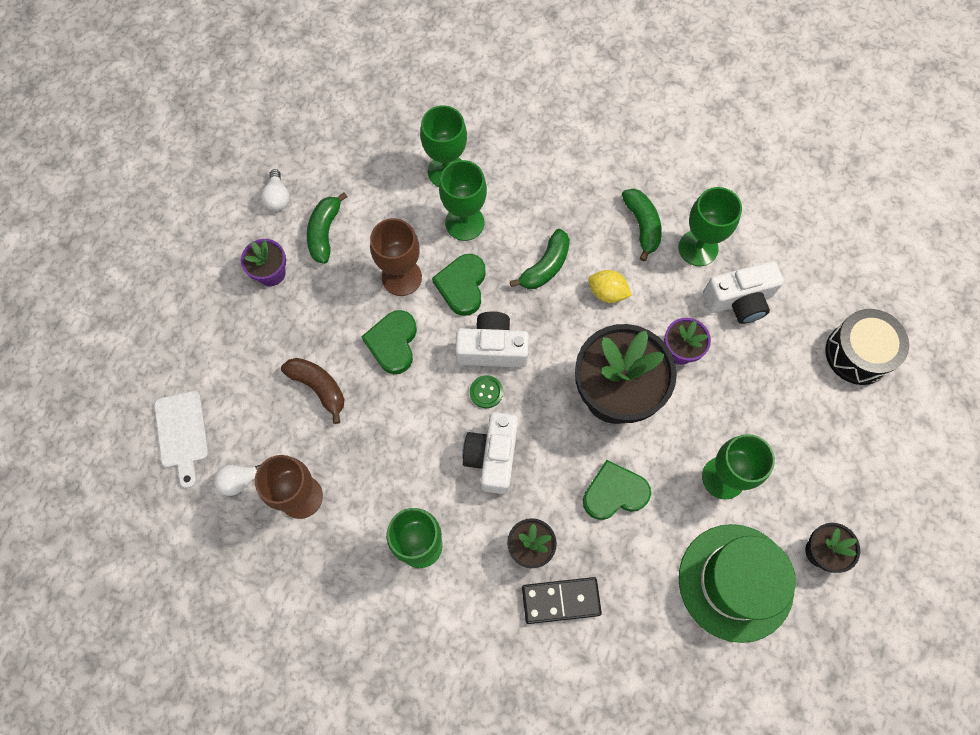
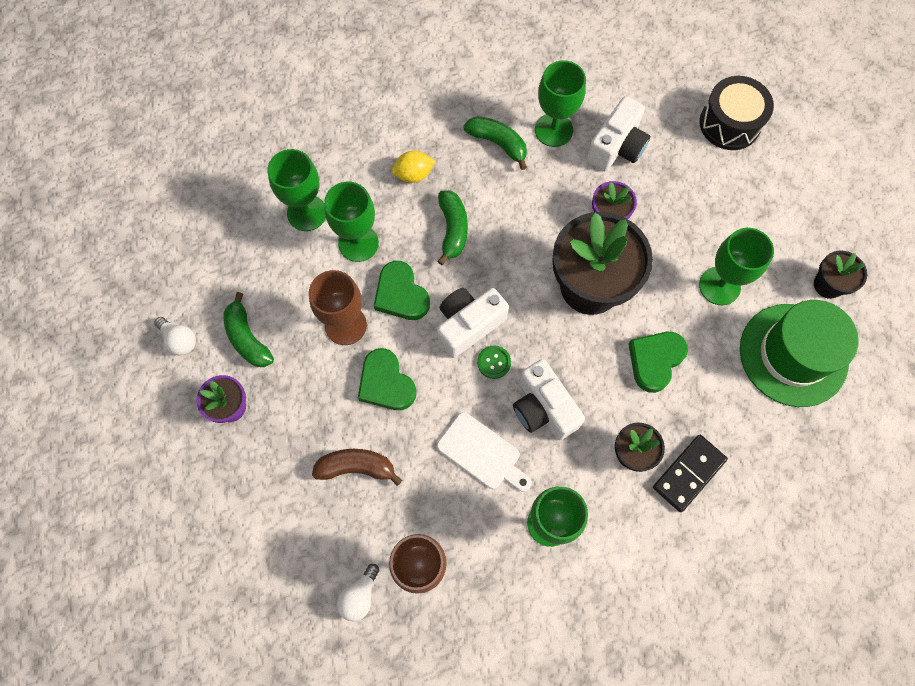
camera: 40 degrees left, 0 degrees up
(182, 433) = (273, 601): white cutting board -> white cutting board (482, 453)
(607, 292) = (517, 214): yellow lemon -> yellow lemon (414, 174)

